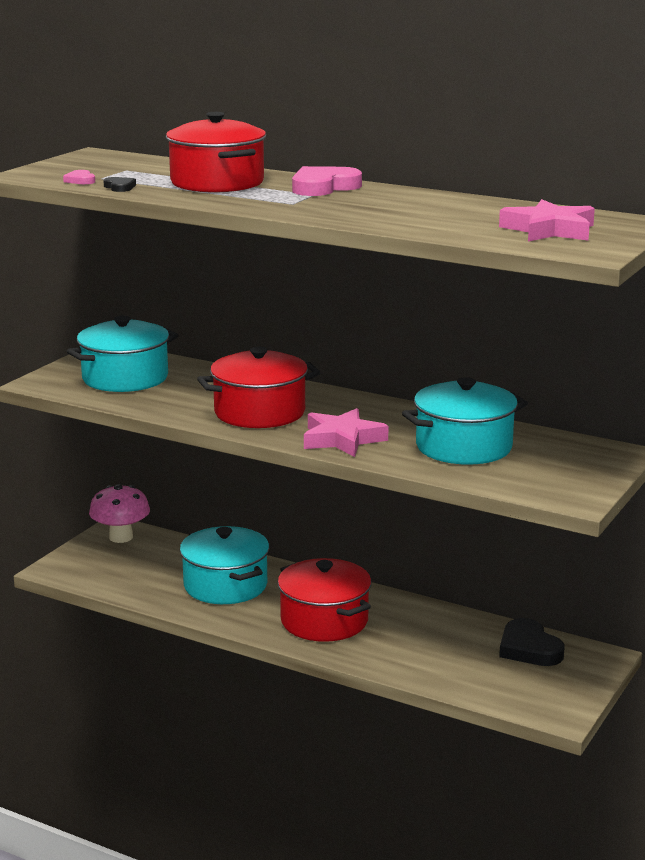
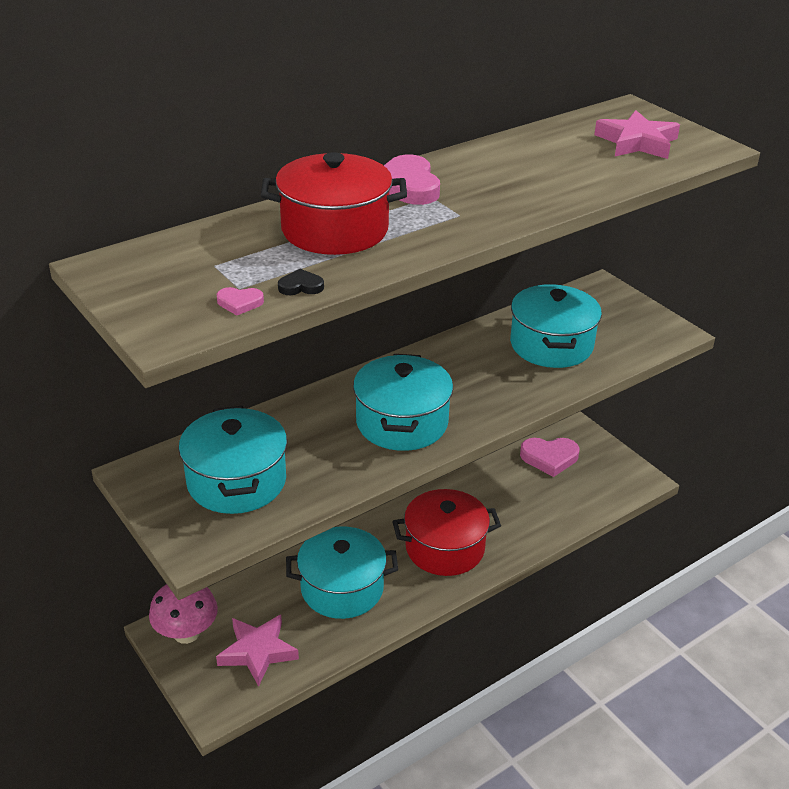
camera: 65 degrees left, 15 degrees up
(259, 412) = (402, 423): red pot -> turquoise pot
(342, 439) = (497, 397): pink star -> pink star (258, 652)
(529, 648) = (549, 458): black heart -> pink heart

